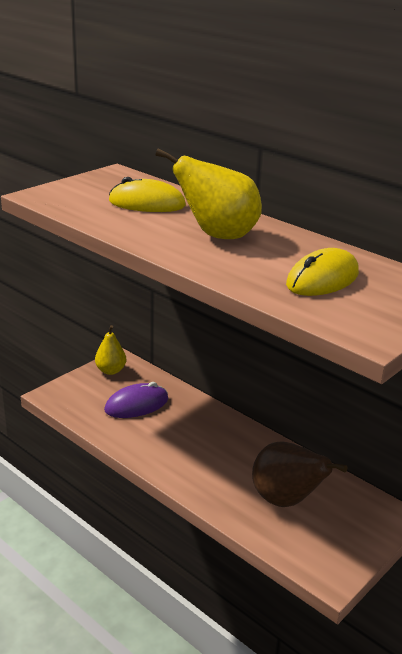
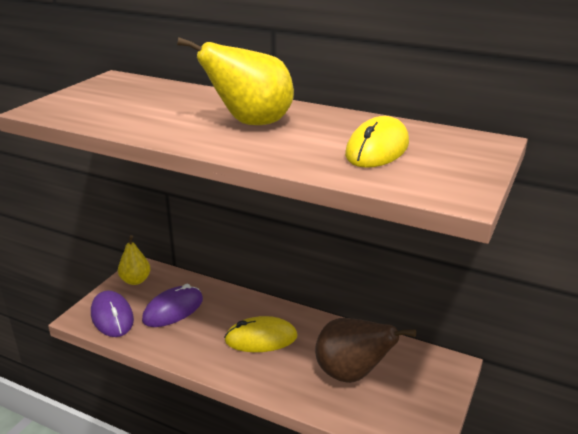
camera: 15 degrees left, 0 degrees up
(79, 400) = (112, 317): none -> purple mouse
(147, 203) = (162, 102): yellow mouse -> yellow mouse (261, 338)

